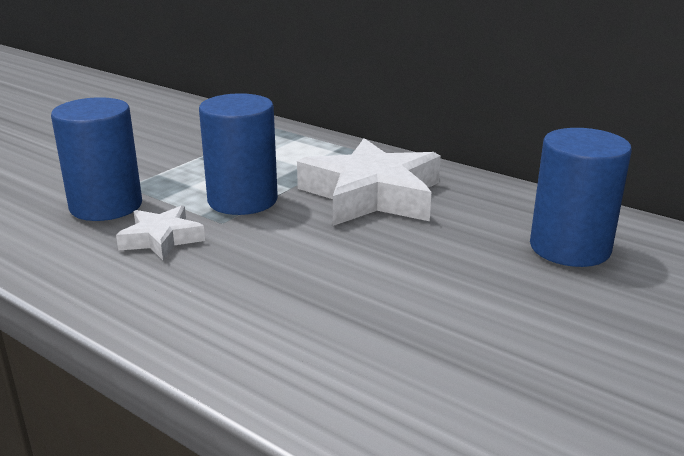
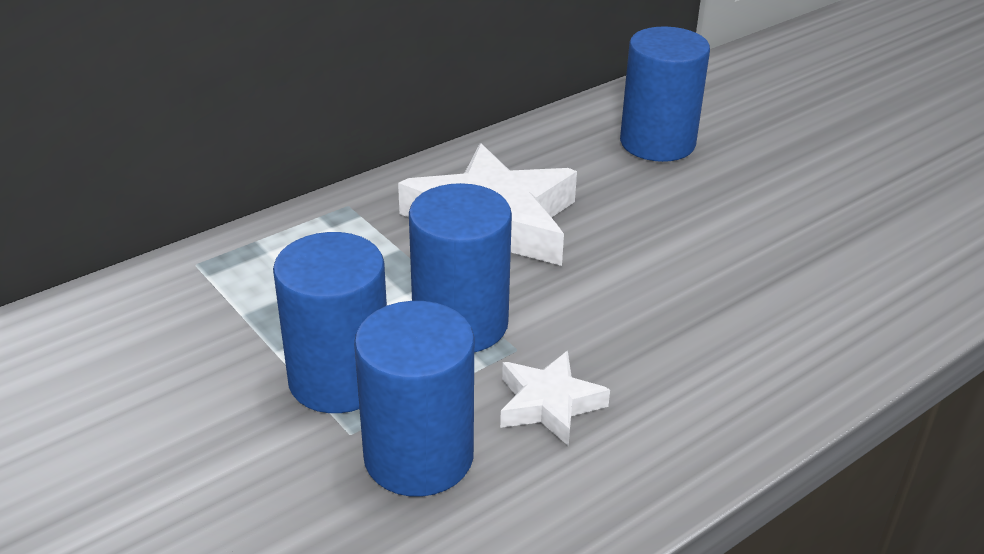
camera: 75 degrees left, 10 degrees up
(175, 176) = (339, 379): none -> blue cylinder

